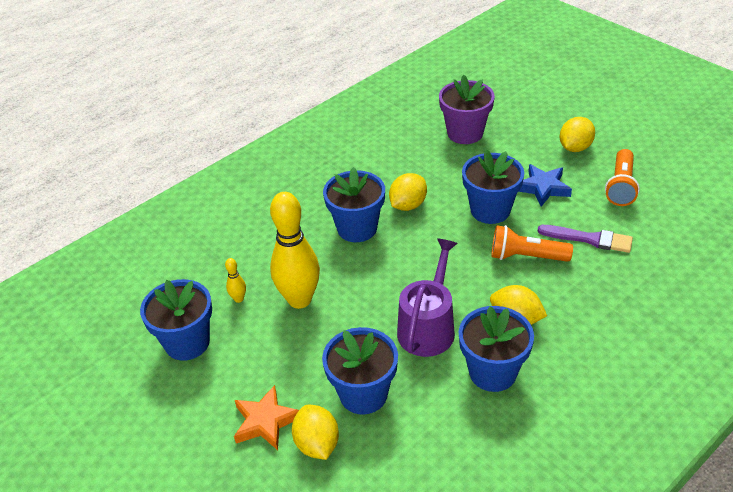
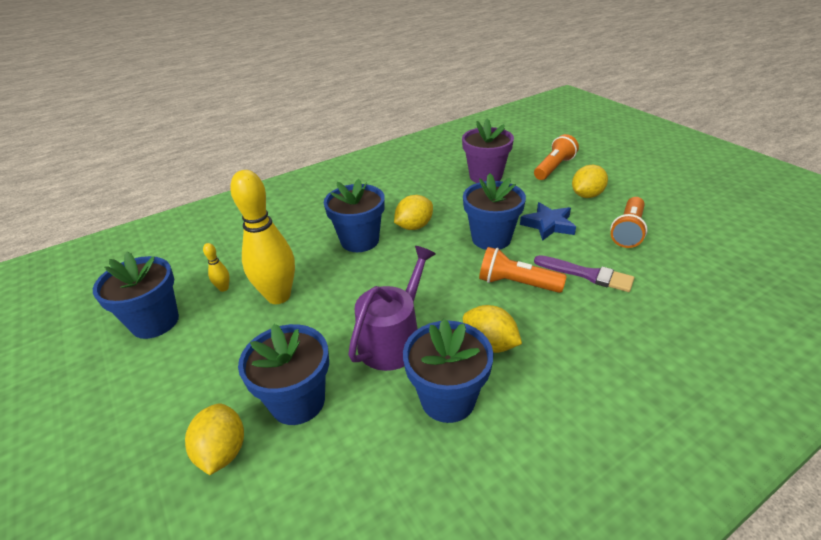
camera: 10 degrees right, 5 degrees down
(265, 421) = (183, 415): orange star -> none
(535, 115) = (554, 168): none -> orange flashlight

